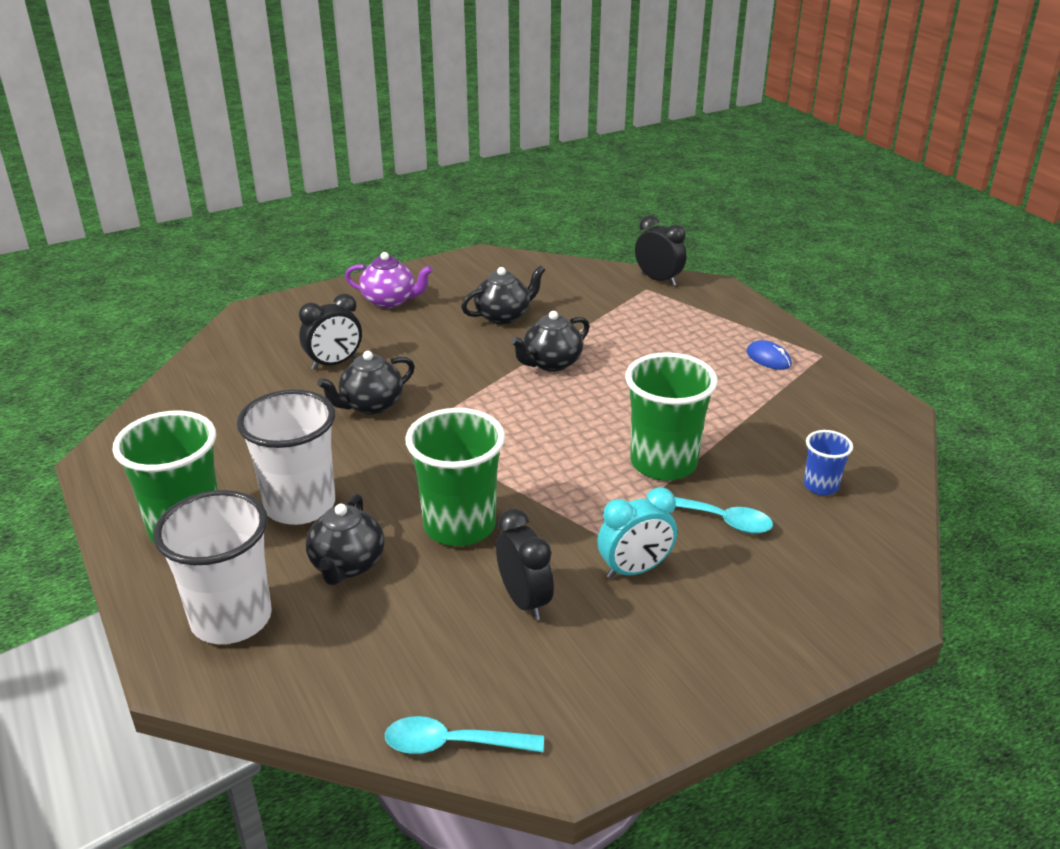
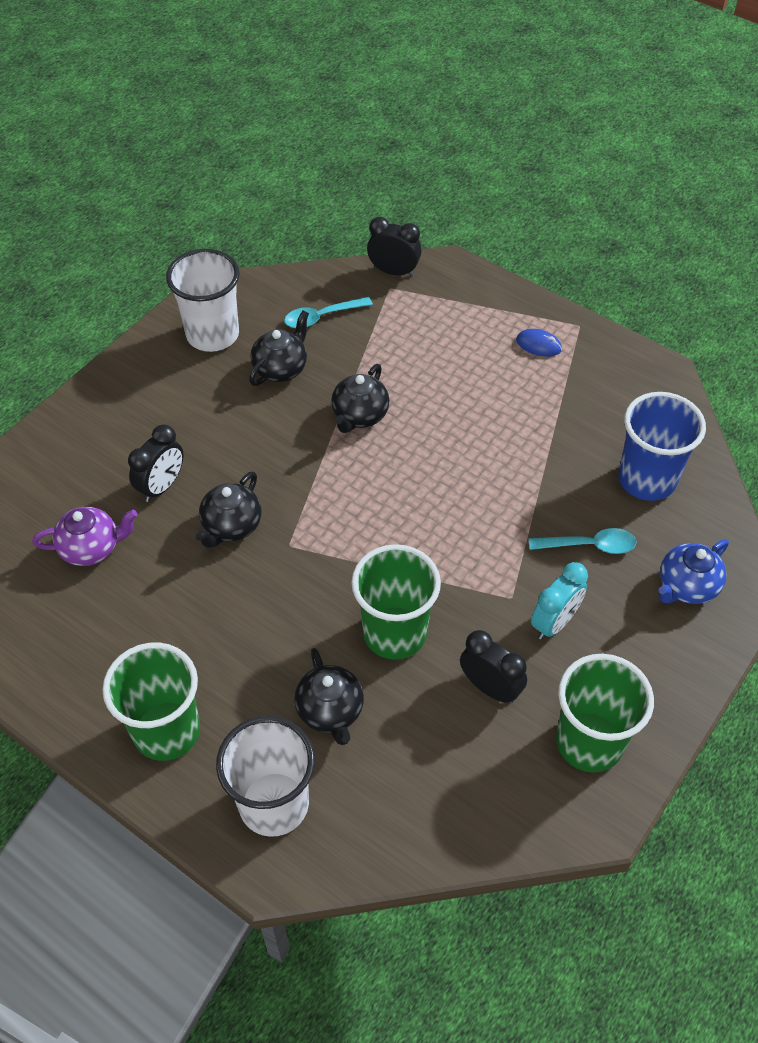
camera: 25 degrees left, 20 degrees up
(300, 505) = (247, 665): white cup -> white cup (213, 335)
(390, 301) = (159, 384): purple teapot -> purple teapot (91, 548)
(452, 744) = (516, 839): turquoise spoon -> turquoise spoon (321, 317)
(663, 463) = (517, 501): green cup -> green cup (589, 742)
(811, 587) = (686, 586): none -> blue teapot
(821, 486) = (646, 479): blue cup -> blue cup, size x1.99

